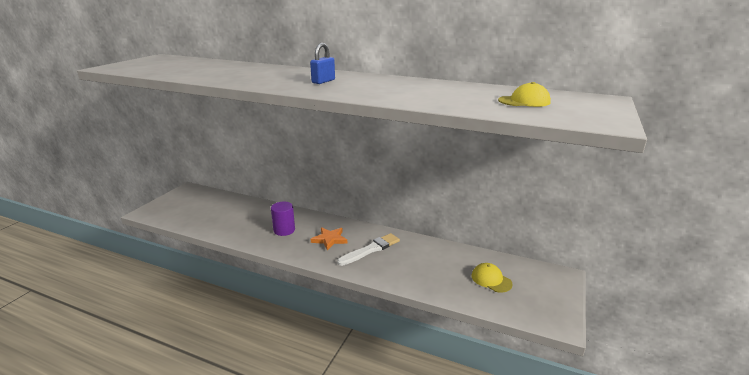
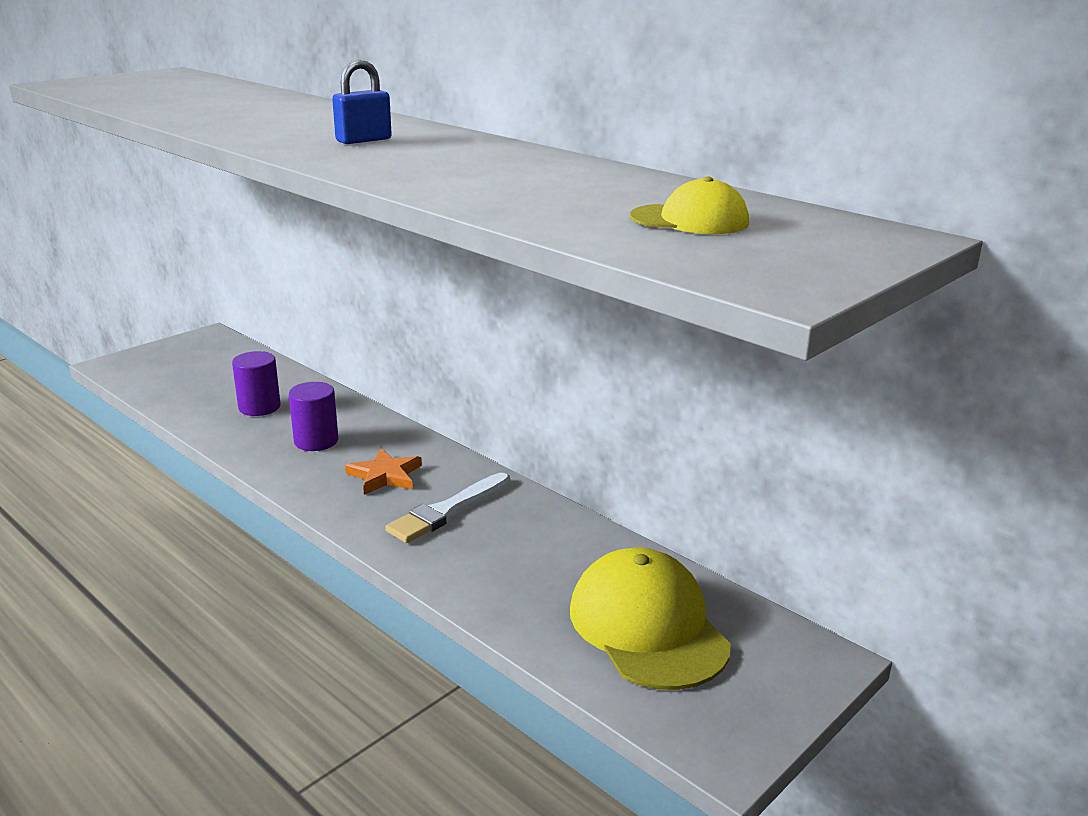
camera: 20 degrees right, 0 degrees up
(243, 219) = (259, 407): none -> purple cylinder
(371, 249) = (448, 511): white brush -> white brush turned 150 degrees clockwise
(491, 280) = (647, 626): yellow cap -> yellow cap, size x1.96

